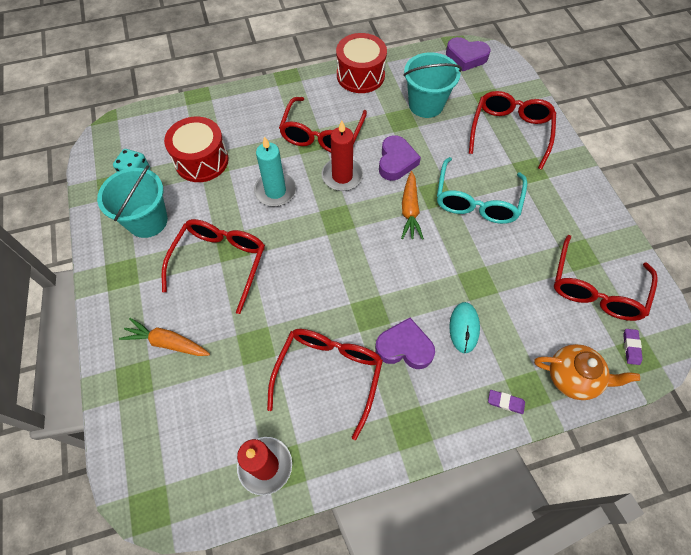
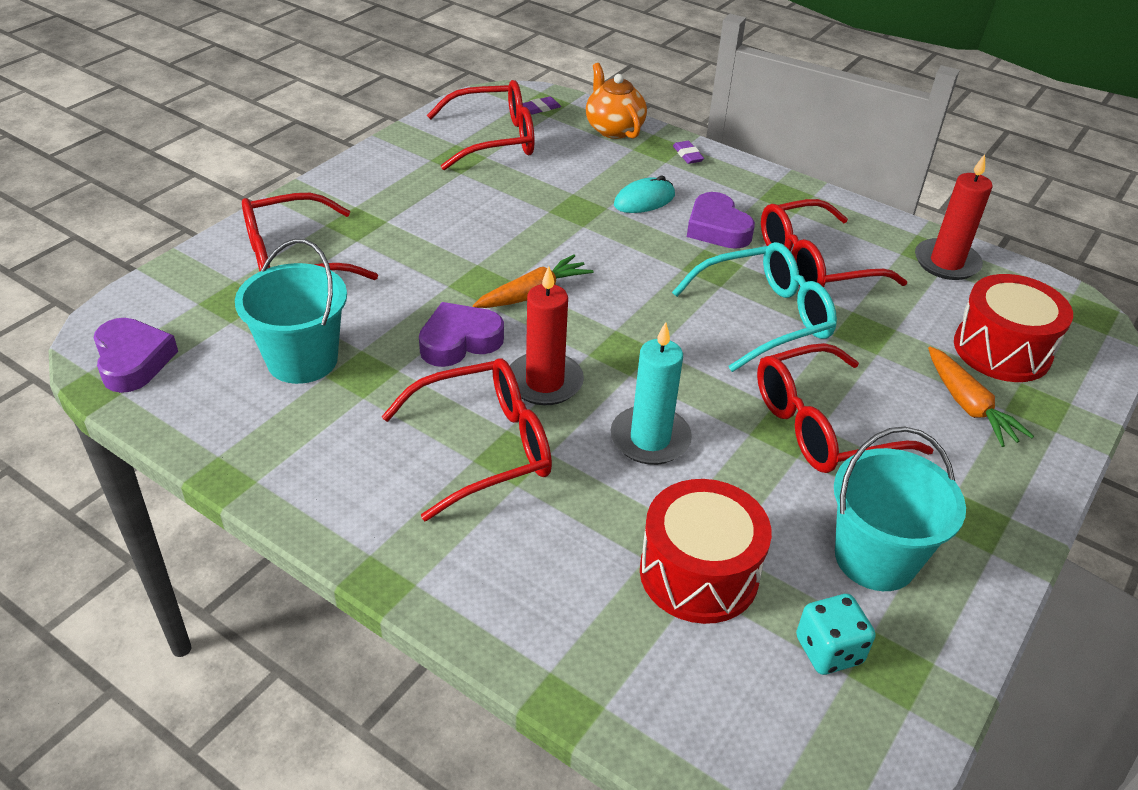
camera: 130 degrees left, 20 degrees down
(360, 75) = (288, 473): red drum -> red drum (1002, 350)
(477, 200) = (455, 247): turquoise glasses -> turquoise glasses (764, 318)

